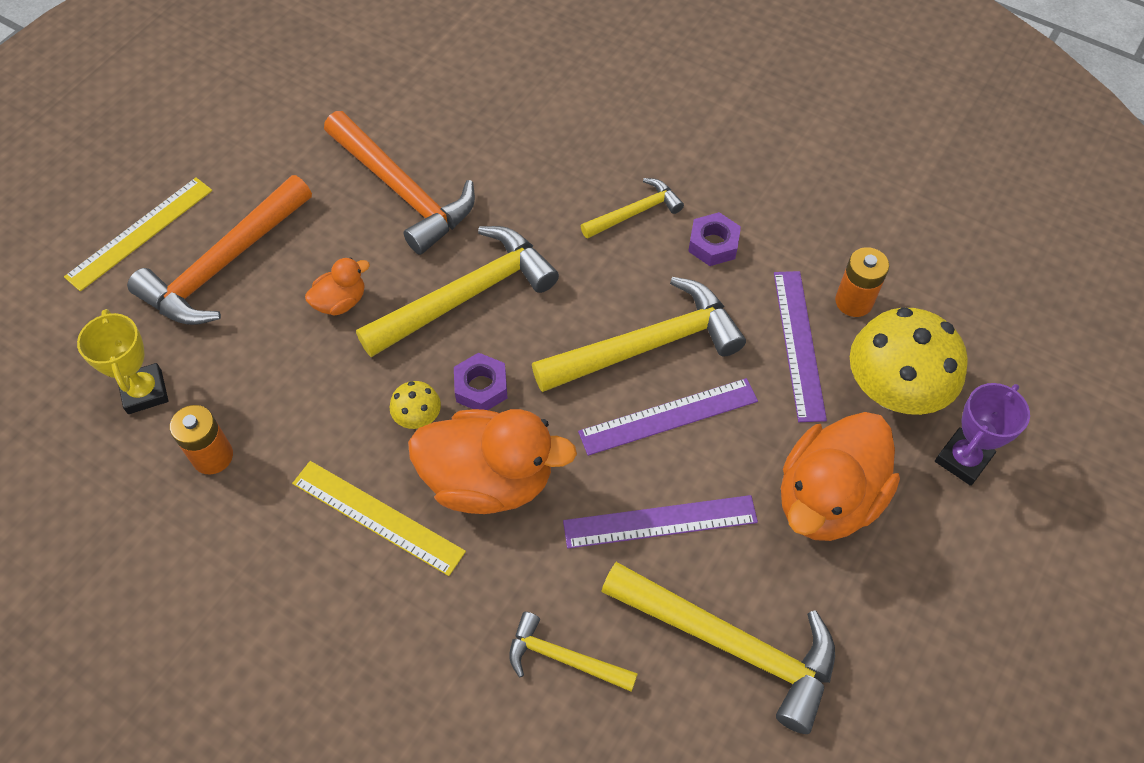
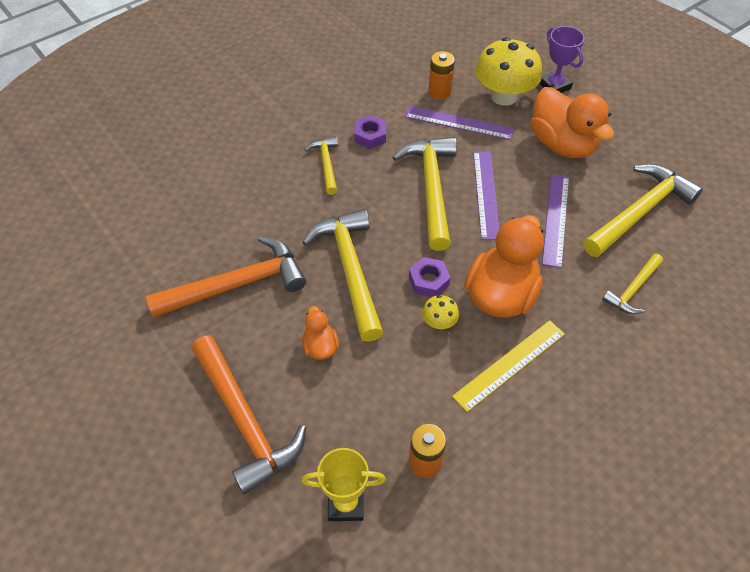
camera: 70 degrees left, 5 degrees down
(140, 233) = (176, 481): yellow ruler -> none

